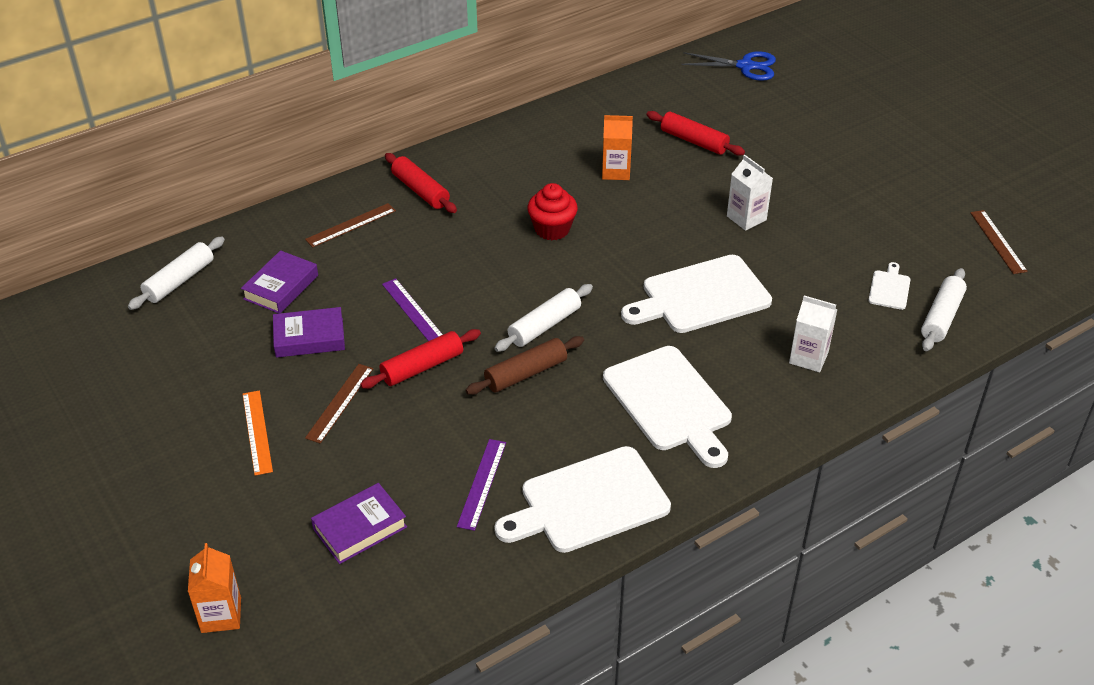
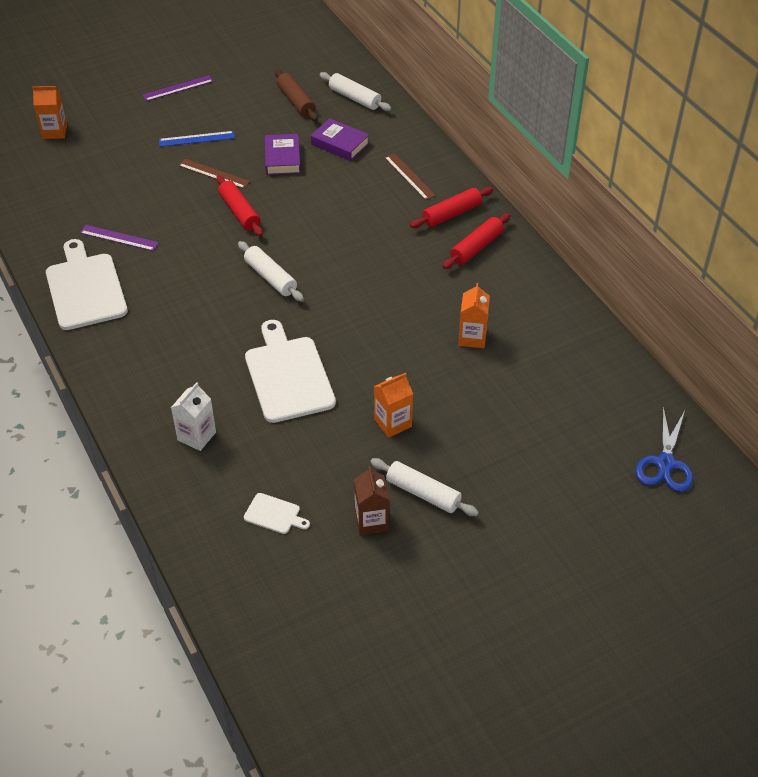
camera: 95 degrees right, 5 degrees up
(257, 432) = (196, 139): orange ruler -> blue ruler
(360, 528) = (100, 183): purple book -> none
(412, 310) = (302, 208): purple ruler -> purple ruler (178, 88)
(525, 373) = (220, 264): brown rolling pin -> brown rolling pin (296, 101)
(552, 229) = (391, 289): red cupcake -> none
(669, 402) = (168, 341): white cutting board -> none
(694, 141) = (520, 400): red rolling pin -> red rolling pin (476, 247)
(746, 218) = (393, 423): white carton -> orange carton
(872, 225) = (371, 521): none -> brown carton
(941, 317) = (227, 546): white rolling pin -> white rolling pin (423, 493)
(998, 241) = (331, 628): brown ruler -> none

